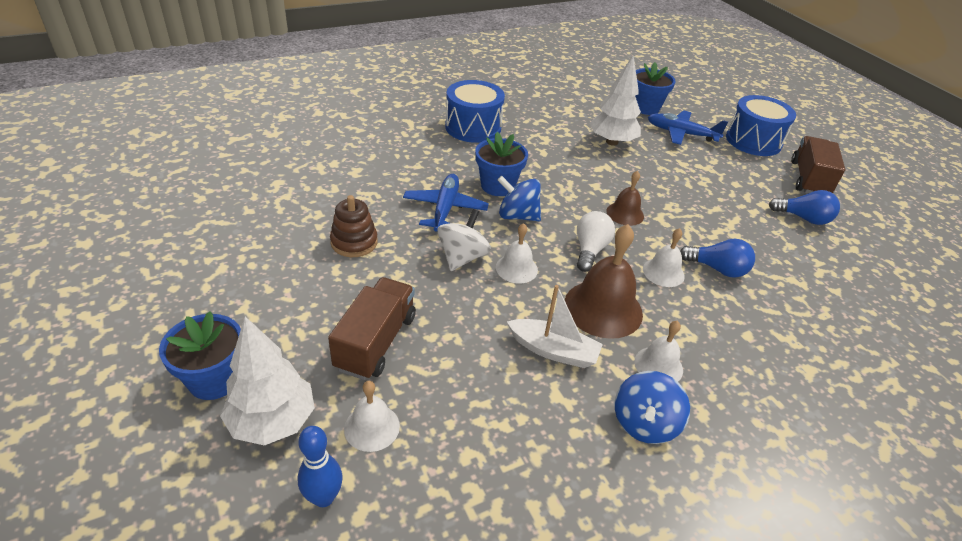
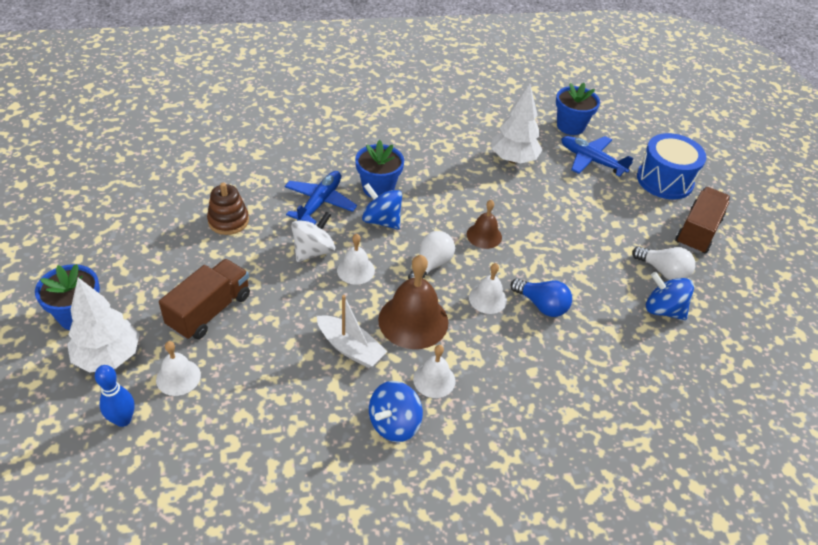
camera: 15 degrees right, 5 degrees up
(473, 127) = (384, 124): blue drum -> none
(803, 218) = (663, 271): blue light bulb -> white light bulb
(826, 252) = (663, 310): none -> blue spinning top

